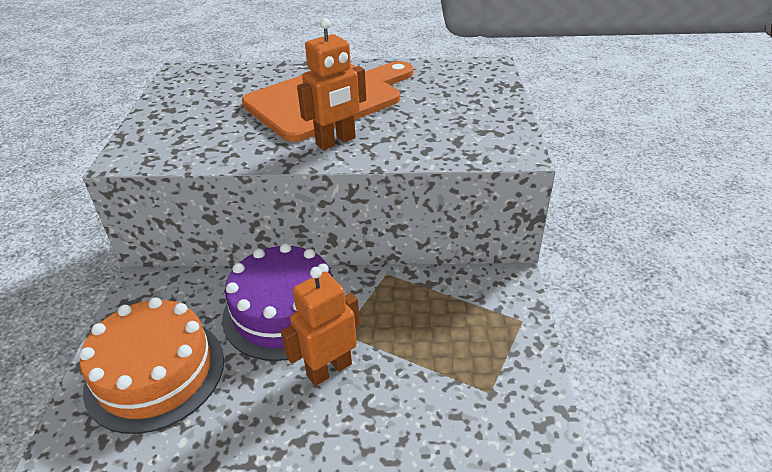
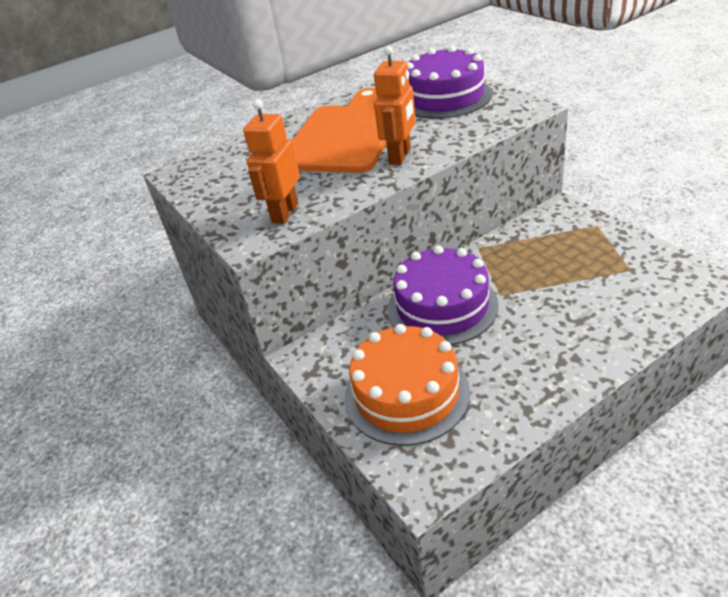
camera: 30 degrees left, 0 degrees up
(329, 369) = (522, 317): orange robot -> orange robot (284, 213)
(460, 102) = (445, 97): none -> purple cake

